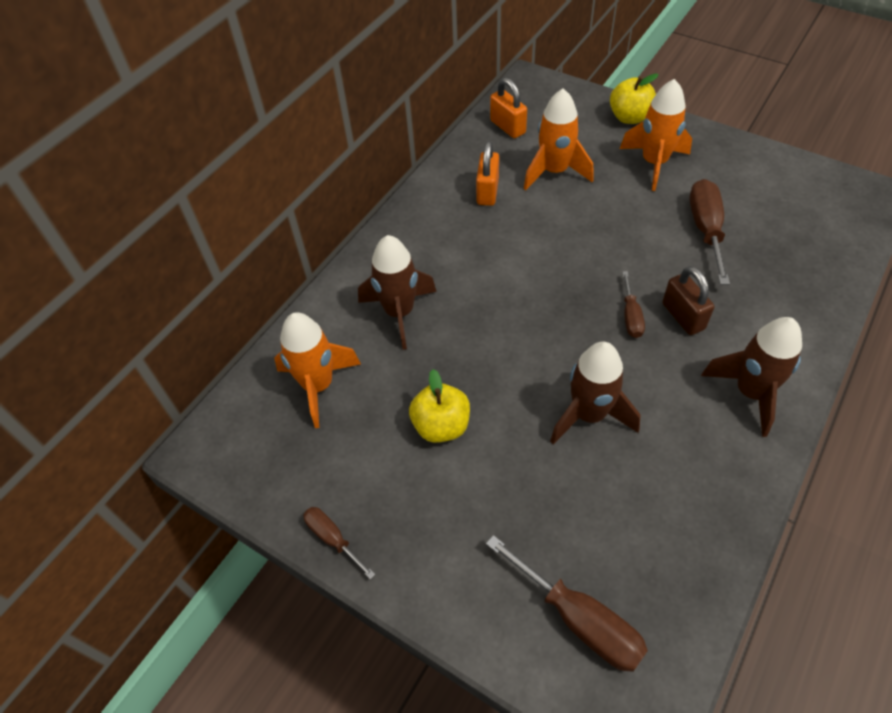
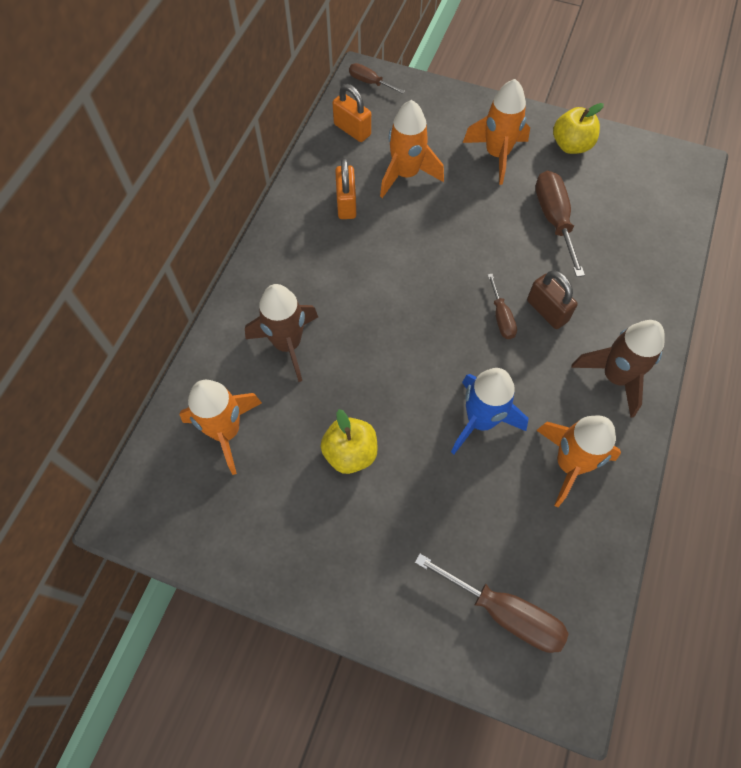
camera: 15 degrees left, 10 degrees up
(332, 538) = (273, 579): brown screwdriver -> brown screwdriver (369, 82)
(589, 415) = (480, 421): brown rocket -> blue rocket
(629, 117) = (466, 107): yellow apple -> yellow apple (571, 145)
(682, 474) = (569, 464): none -> orange rocket

